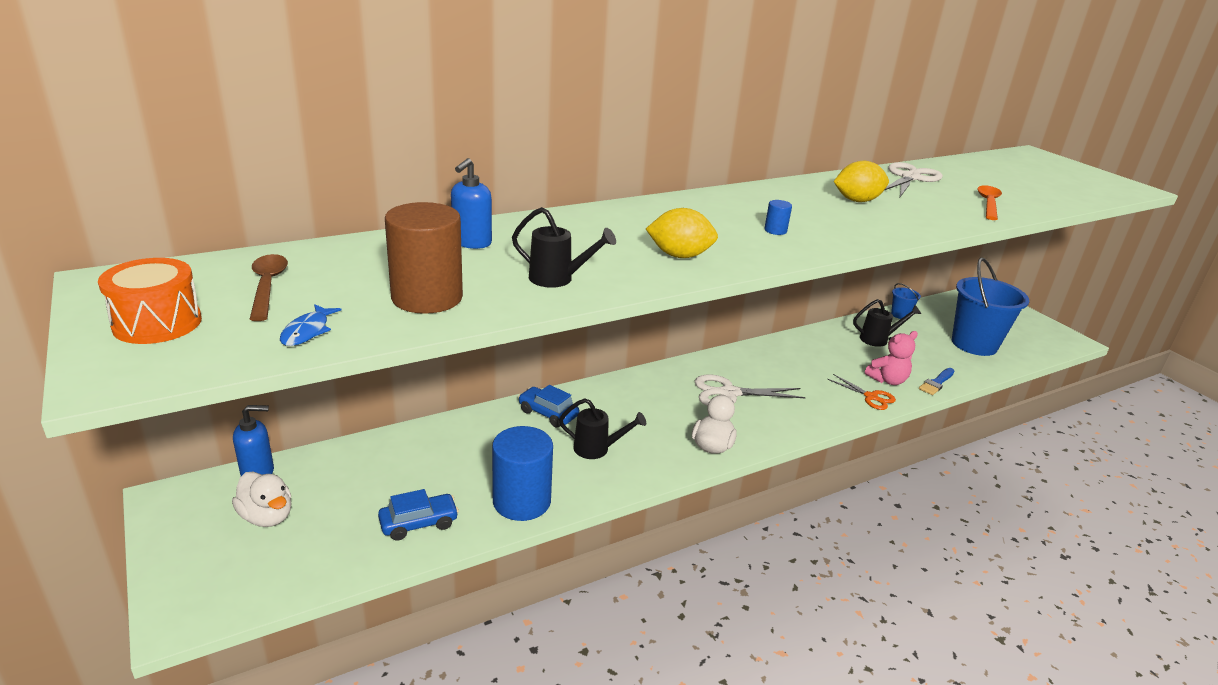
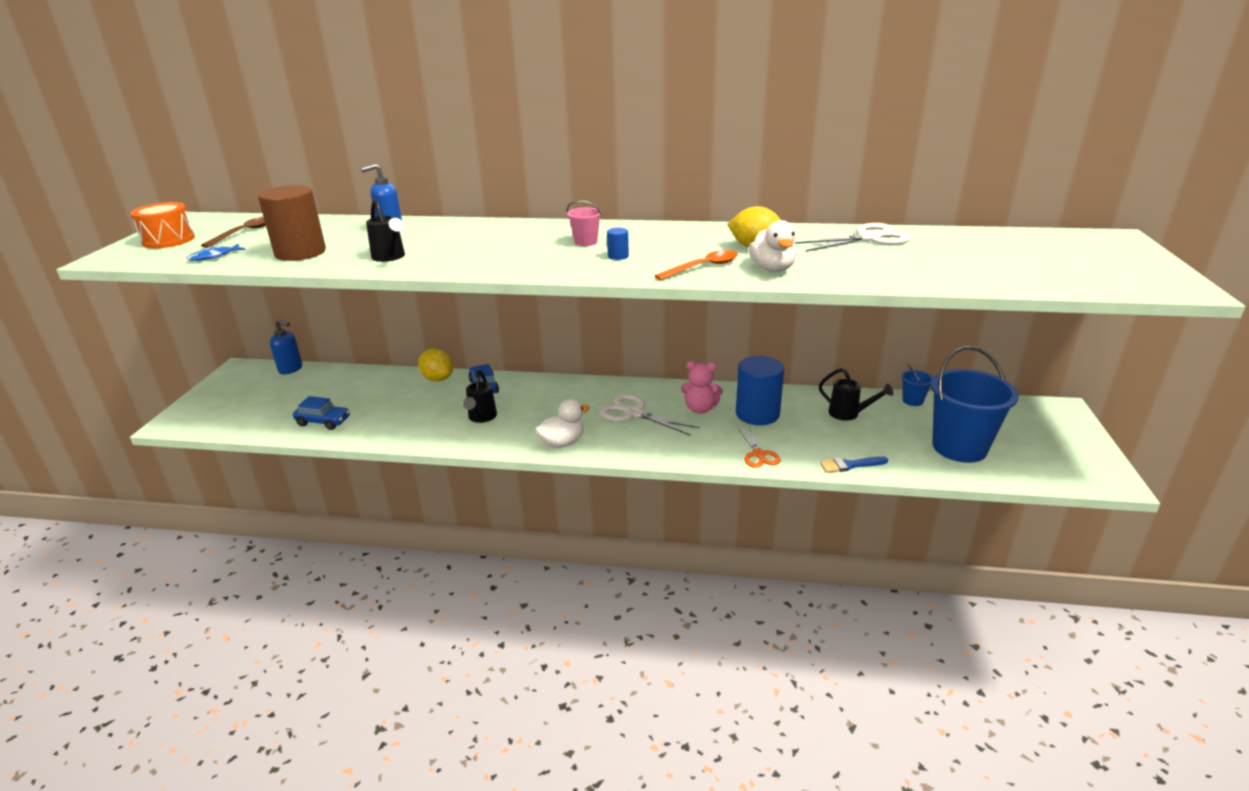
camera: 40 degrees right, 0 degrees up
(267, 516) = (264, 392): white duck -> white duck (772, 269)
(521, 501) = (391, 431): blue cylinder -> blue cylinder (757, 414)
(597, 449) = (481, 418): black watering can -> black watering can turned 45 degrees clockwise
(679, 256) = (500, 259): yellow lemon -> yellow lemon (438, 379)
(715, 220) = (585, 242): none -> pink bucket
(887, 380) = (799, 447): pink teddy bear -> pink teddy bear (700, 409)
(988, 203) = (904, 271): orange spoon -> orange spoon (703, 267)

